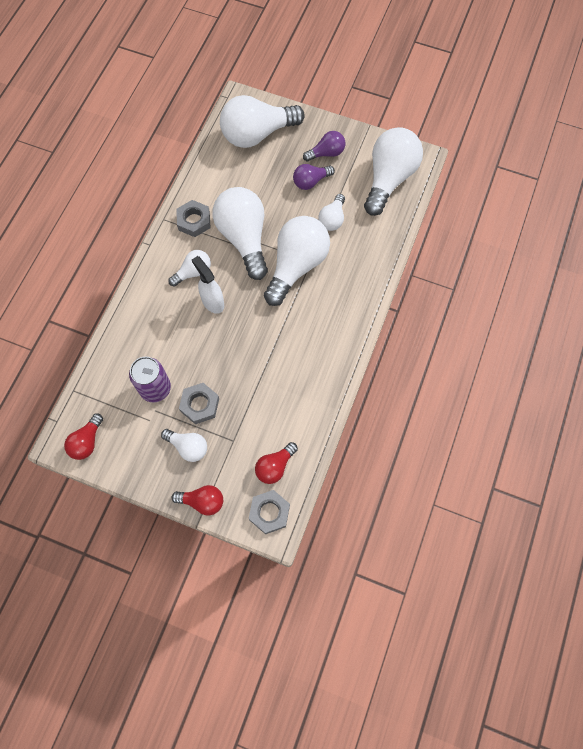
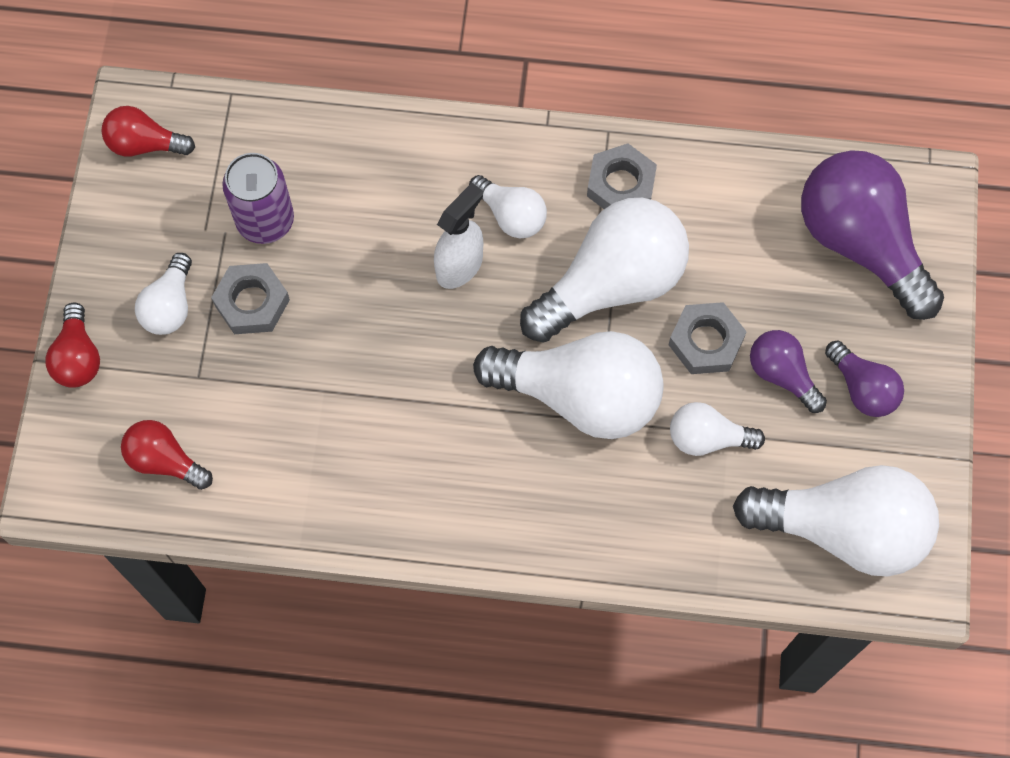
camera: 75 degrees right, 0 degrees up
(257, 134) = (860, 243): white light bulb -> purple light bulb
(269, 512) = (79, 473): grey nut -> grey nut (706, 342)

